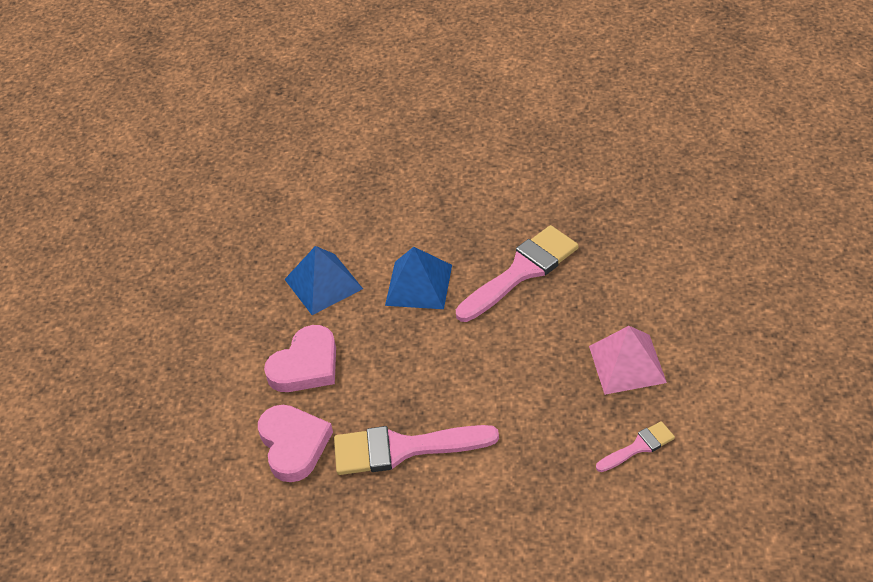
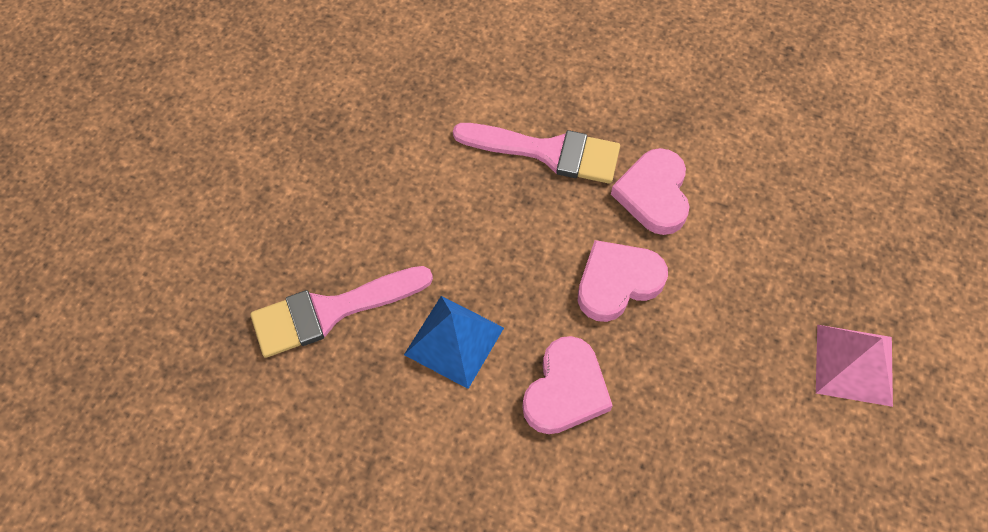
camera: 165 degrees left, 15 degrees up
(323, 284) = (565, 390): blue pyramid -> pink heart
(627, 364) = (294, 158): pink pyramid -> pink pyramid (854, 364)
(639, 447) = (337, 78): pink brush -> none

